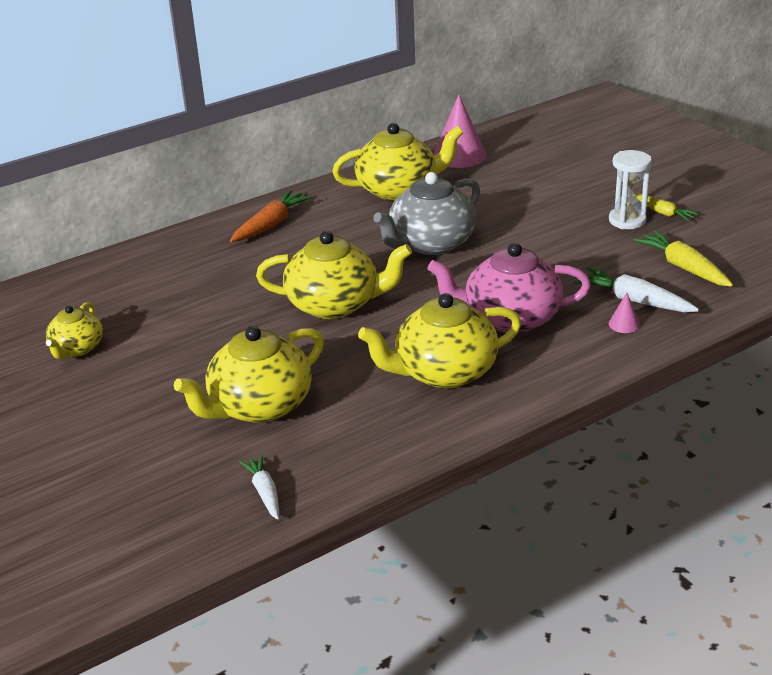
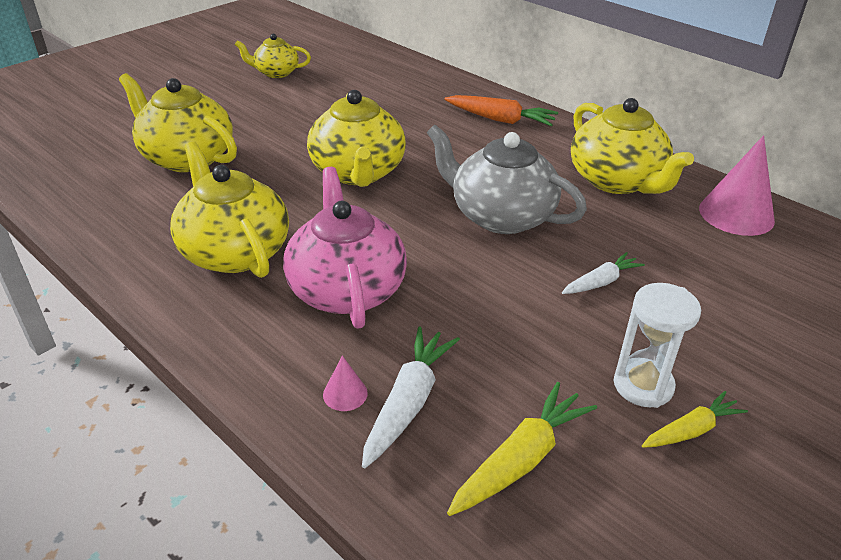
camera: 75 degrees right, 5 degrees up
(264, 492) = (62, 177): white carrot -> white carrot (601, 282)
(663, 213) = (691, 430): yellow carrot -> yellow carrot turned 150 degrees counterclockwise

